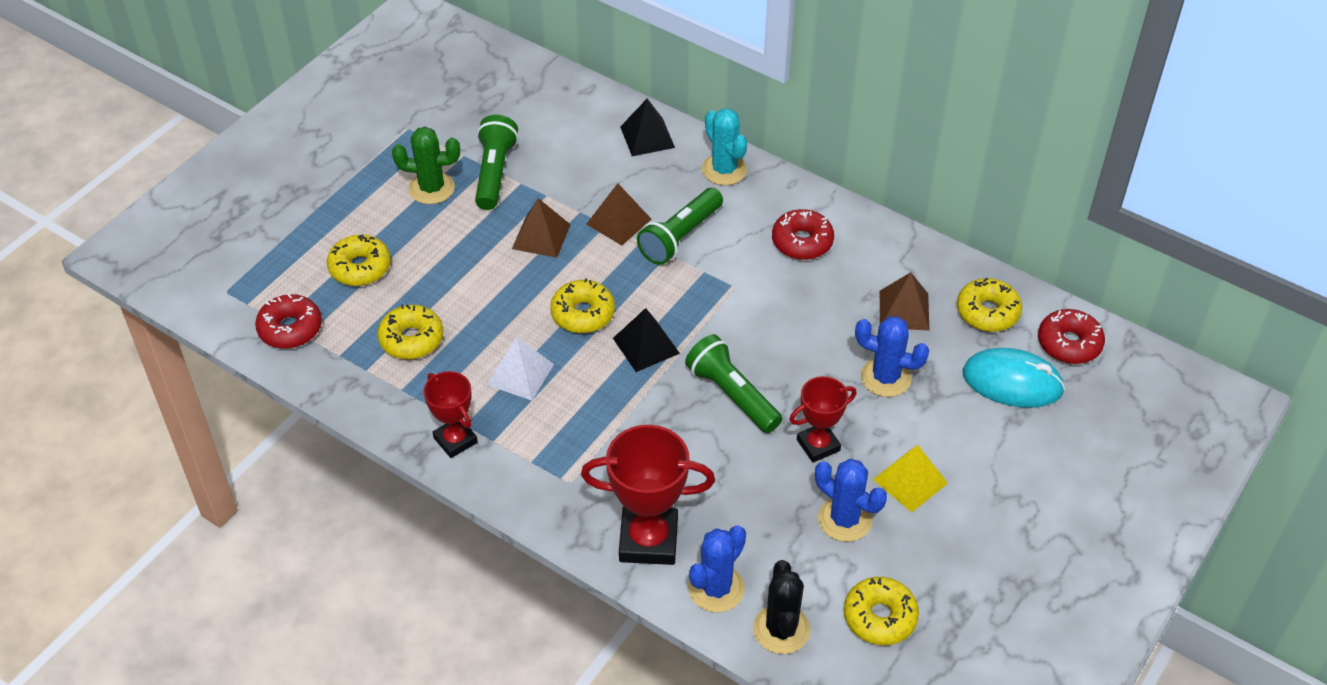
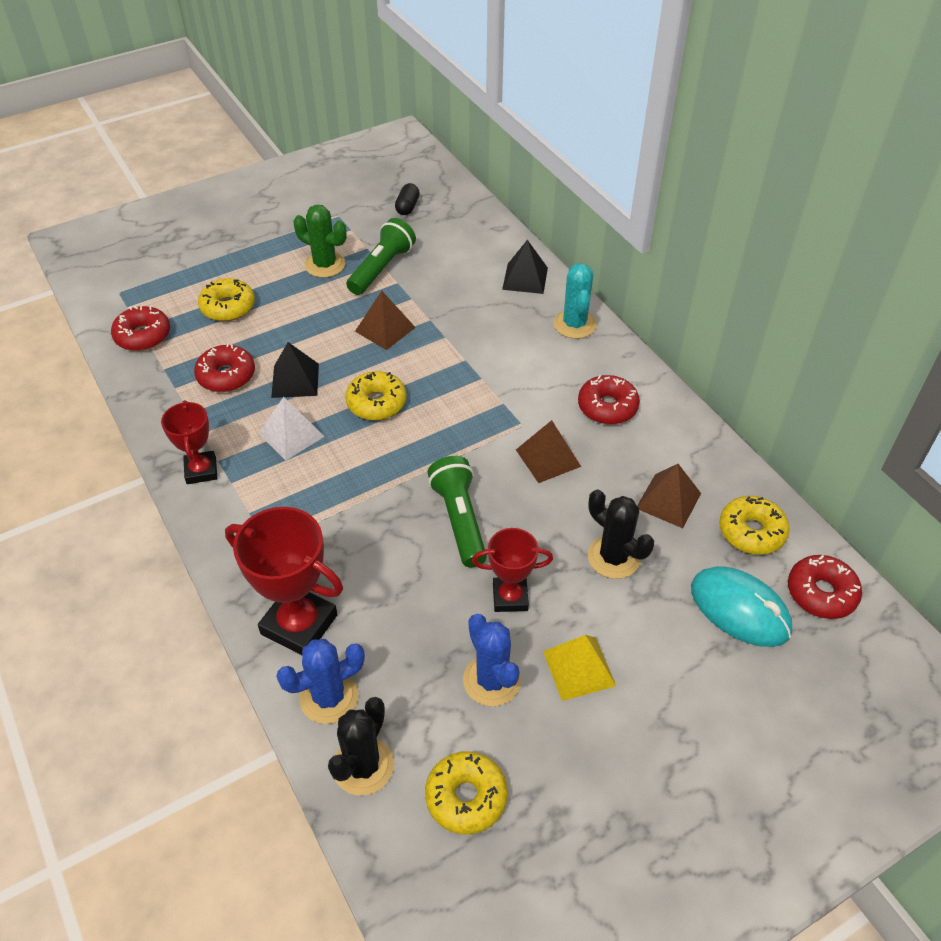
camera: 25 degrees right, 0 degrees up
(411, 339) = (226, 376): yellow donut -> red donut
(476, 95) = (407, 207): none -> black capsule
(618, 221) = (457, 338): brown pyramid -> brown pyramid (548, 458)
(646, 346) = (412, 448): black pyramid -> black pyramid (295, 380)
(680, 237) = (501, 367): green flashlight -> none
(885, 377) = (613, 557): blue cactus -> black cactus

